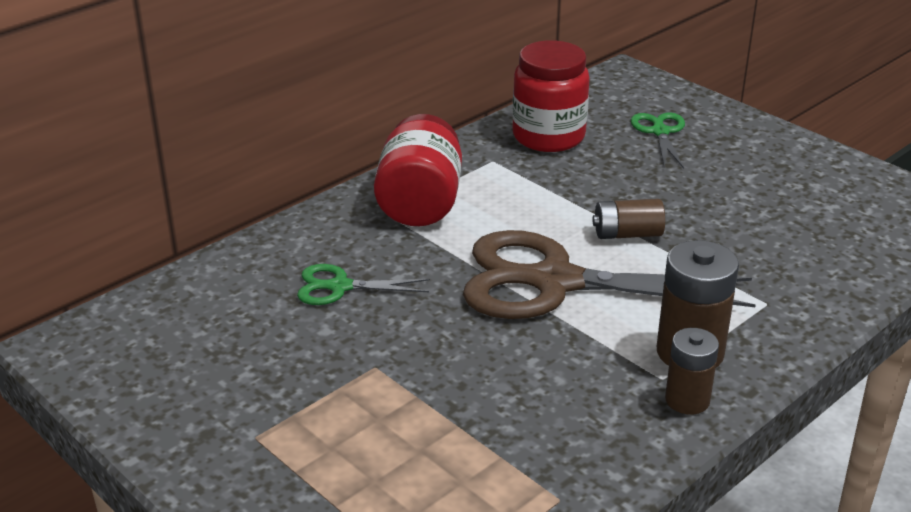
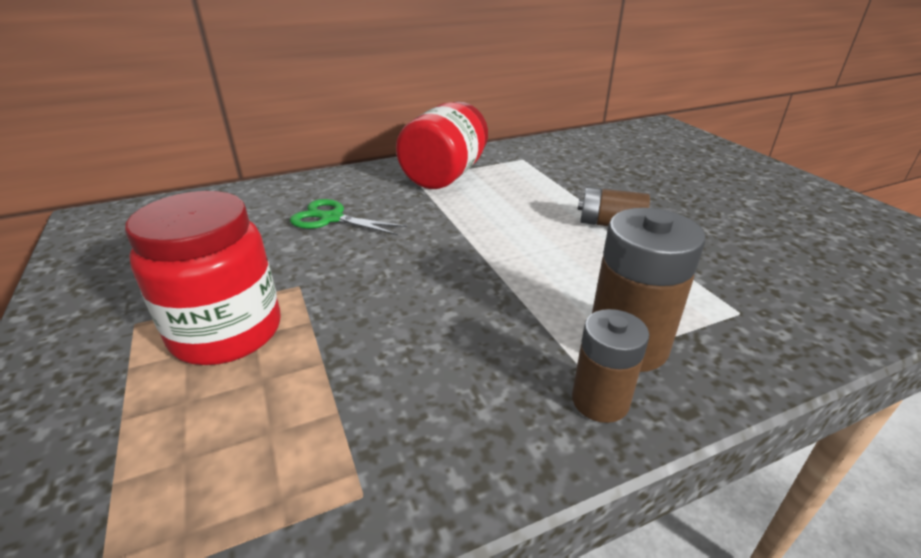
camera: 20 degrees right, 0 degrees up
(548, 136) = (577, 151): red jar -> red jar (227, 332)
(555, 282) = (518, 249): brown scissors -> none
(660, 132) = (675, 160): green scissors -> none

